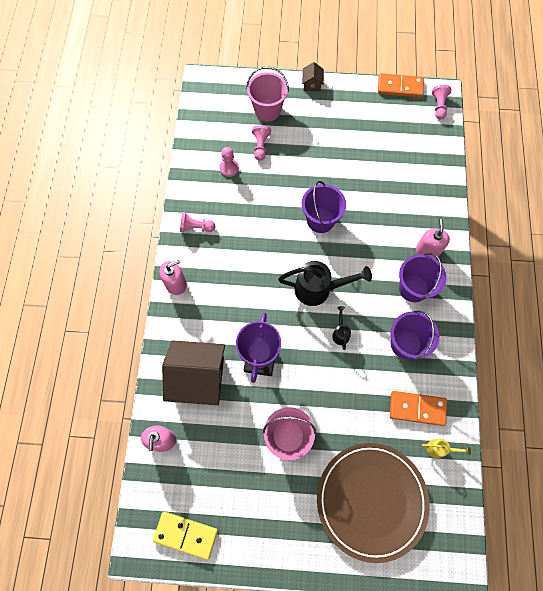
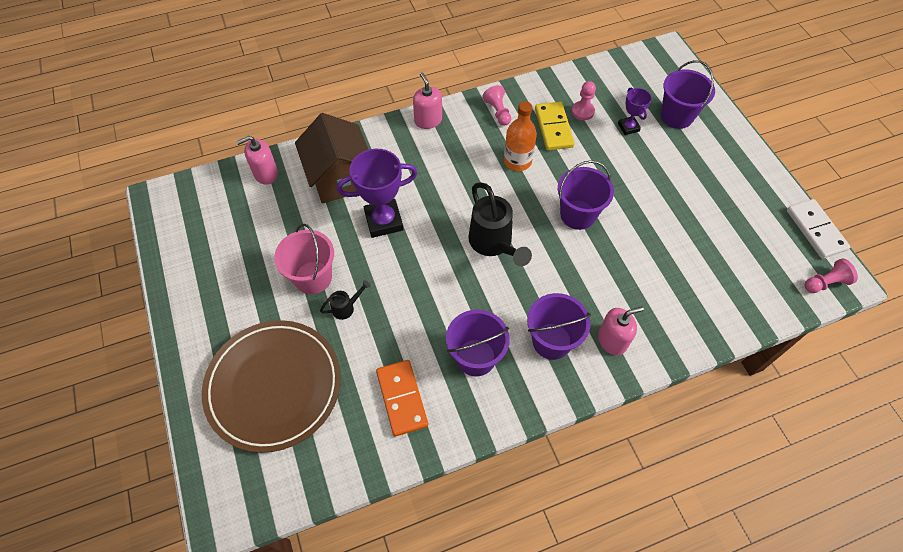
camera: 65 degrees right, 10 degrees down
(176, 283) = (428, 120): pink soap dispenser -> pink soap dispenser turned 150 degrees counterclockwise
(186, 534) = (182, 229): yellow domino -> yellow domino (554, 128)
(252, 236) = (517, 161): none -> orange bottle
(260, 146) = (628, 127): pink pawn -> purple trophy
(267, 110) = (676, 116): pink bucket -> purple bucket
(312, 84) = (743, 142): brown house -> none
(340, 333) = (453, 284): black watering can -> black watering can (346, 307)
(400, 87) = (815, 230): orange domino -> white domino
(439, 449) = (363, 441): yellow watering can -> none

